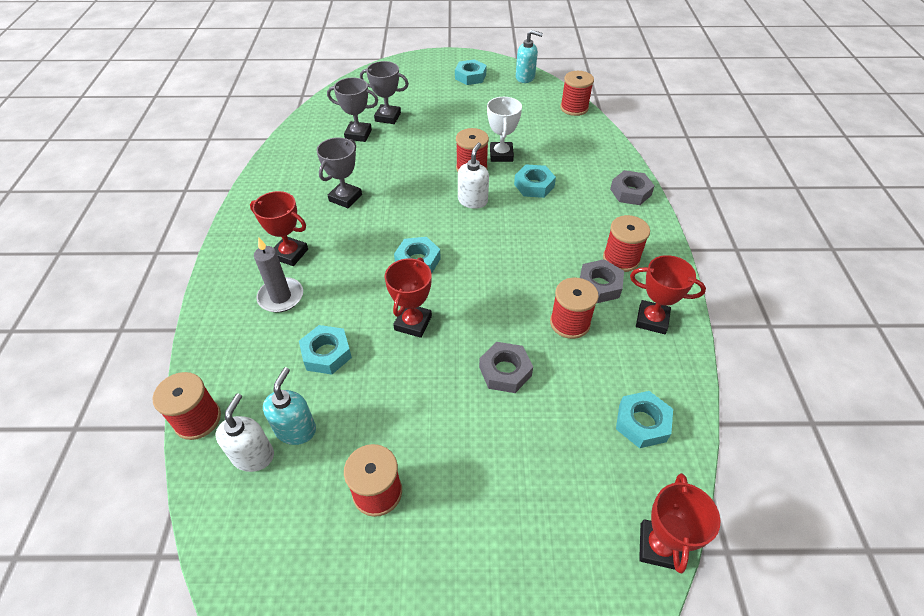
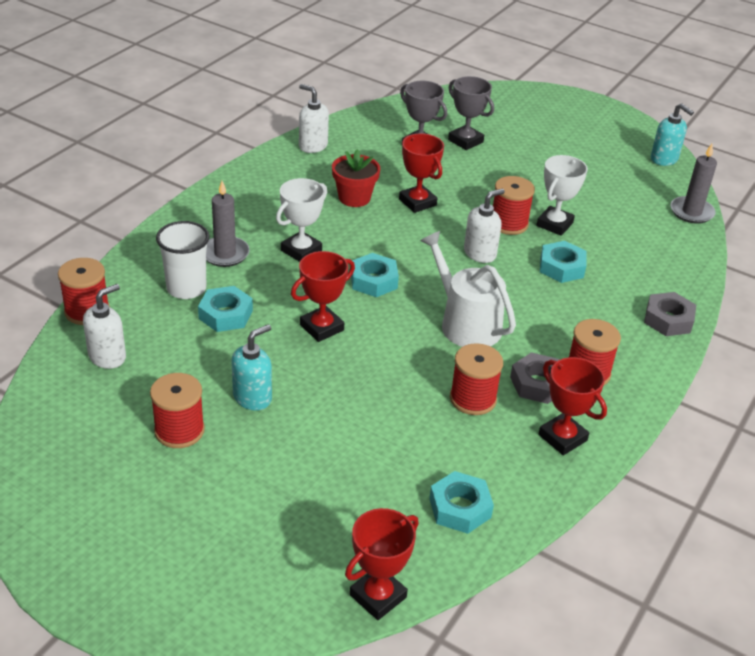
camera: 30 degrees right, 10 degrees down
(273, 347) = (186, 288): none -> white cup
(277, 168) = (313, 146): none -> white soap dispenser
(290, 254) = (262, 223): red trophy -> red trophy (417, 202)
(296, 429) = (154, 356): turquoise soap dispenser -> turquoise soap dispenser (252, 397)
(341, 263) = (301, 250): none -> white trophy
(345, 198) = (354, 198): grey trophy -> red flower pot
(470, 76) = (598, 134): turquoise nut -> none
(505, 371) = (370, 404): grey nut -> none
(511, 262) = (465, 323): none -> white watering can
(574, 108) = (691, 212): red spool -> grey candle

